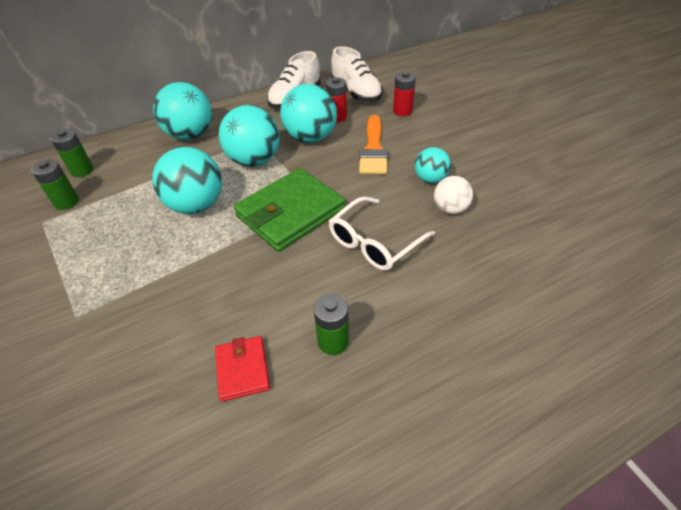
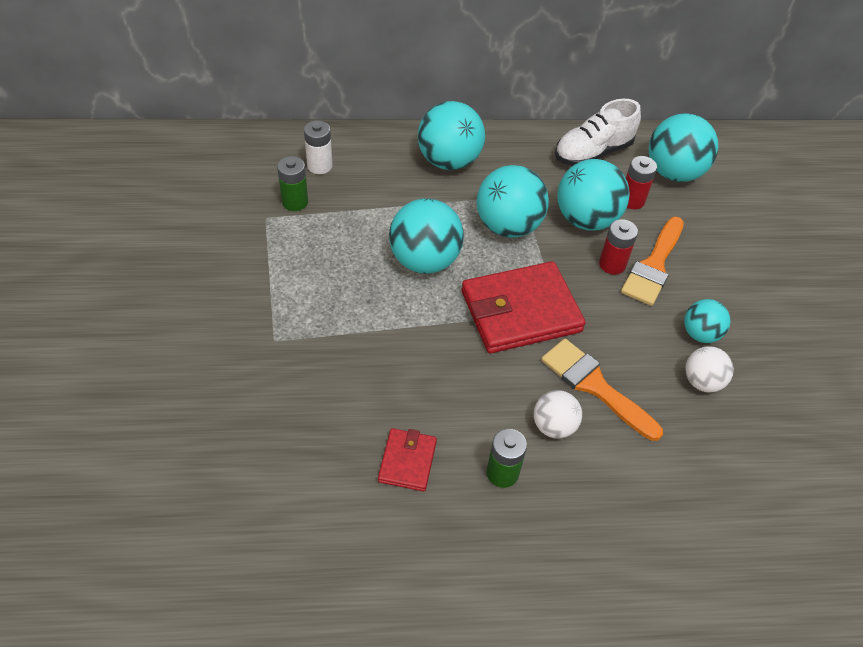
camera: 20 degrees right, 5 degrees up
(82, 170) = (319, 166): green battery -> white battery
(290, 212) = (520, 311): green wallet -> red wallet
(356, 93) = (674, 172): white shoe -> turquoise ball
(357, 285) = (554, 426): none -> white ball
(374, 242) = (595, 386): white glasses -> orange brush
(402, 111) = (719, 223): red battery -> red battery (612, 264)

